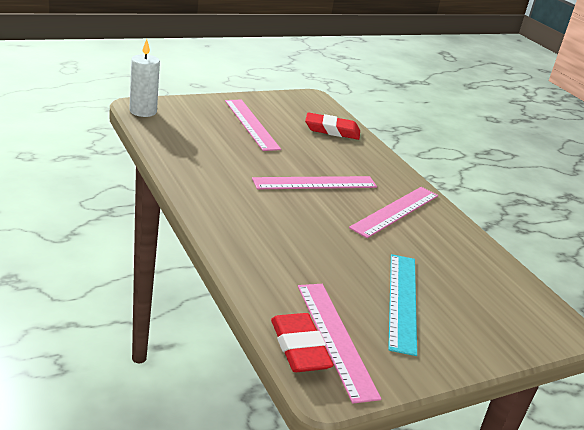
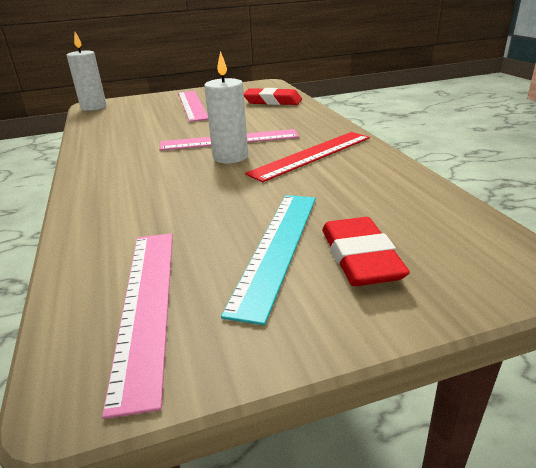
camera: 15 degrees right, 0 degrees up
(299, 347) = (80, 321): red eraser -> red eraser (360, 257)
(326, 205) = (230, 157): none -> white candle
(395, 211) = (311, 155): pink ruler -> red ruler

